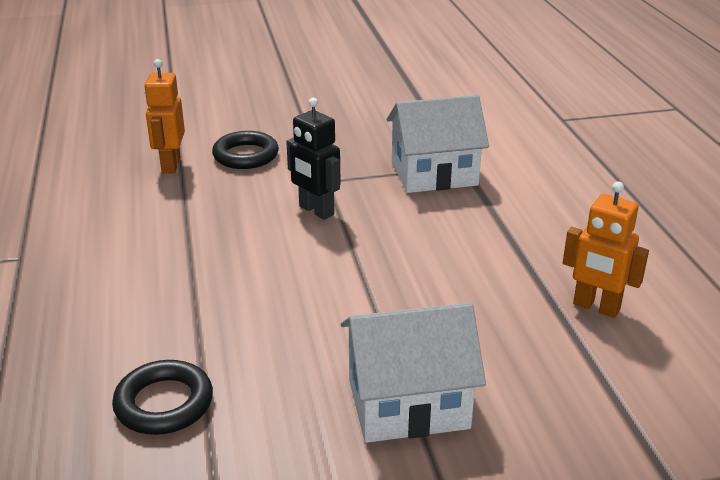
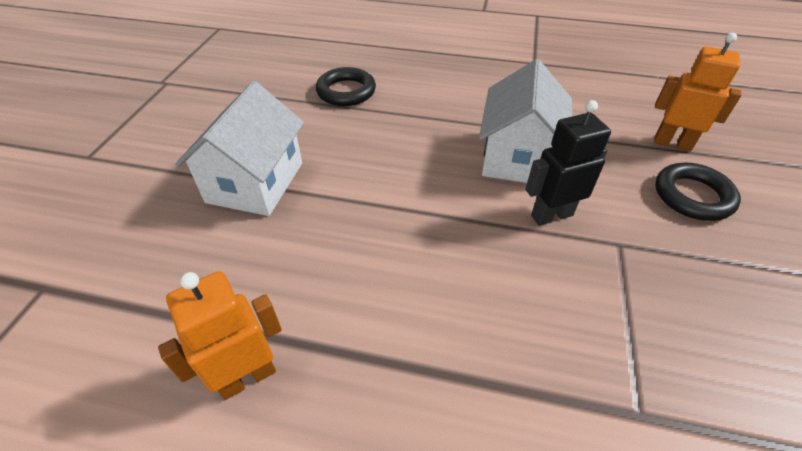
camera: 115 degrees right, 15 degrees up
(434, 174) = (618, 361): white house -> white house (517, 157)

